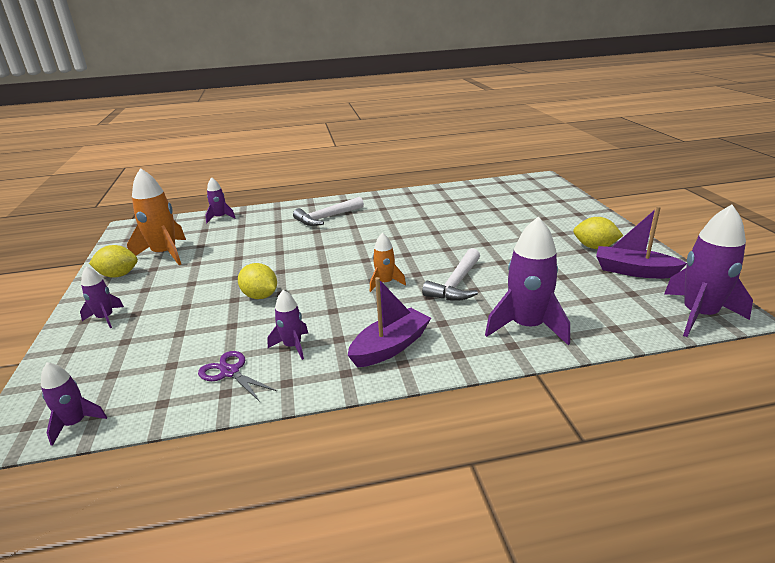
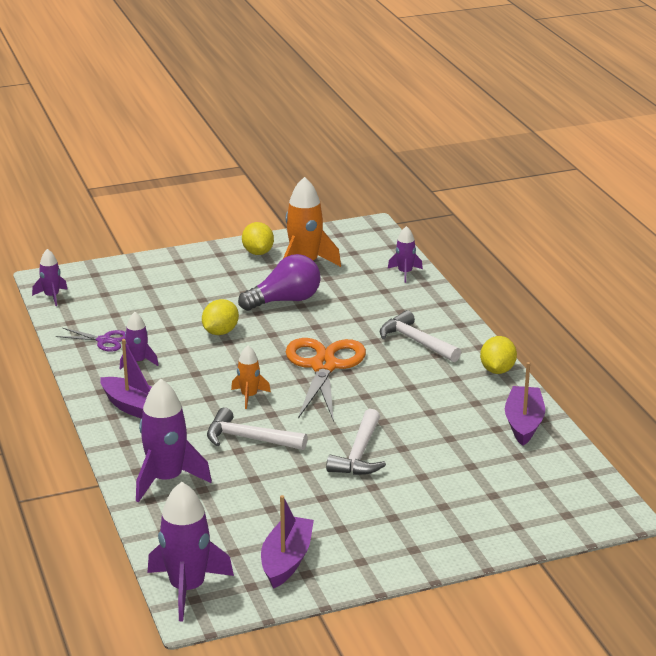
camera: 80 degrees right, 0 degrees up
(105, 318) = (182, 268): purple rocket -> none
(224, 264) = (285, 301): none -> purple light bulb
(230, 372) = (104, 340): purple scissors -> purple scissors turned 75 degrees clockwise
(347, 250) = (324, 366): none -> orange scissors
(444, 193) = (524, 423): none -> purple boat
(481, 241) = (359, 454): none -> white hammer
(594, 247) = (350, 539): yellow lemon -> yellow lemon (497, 370)

